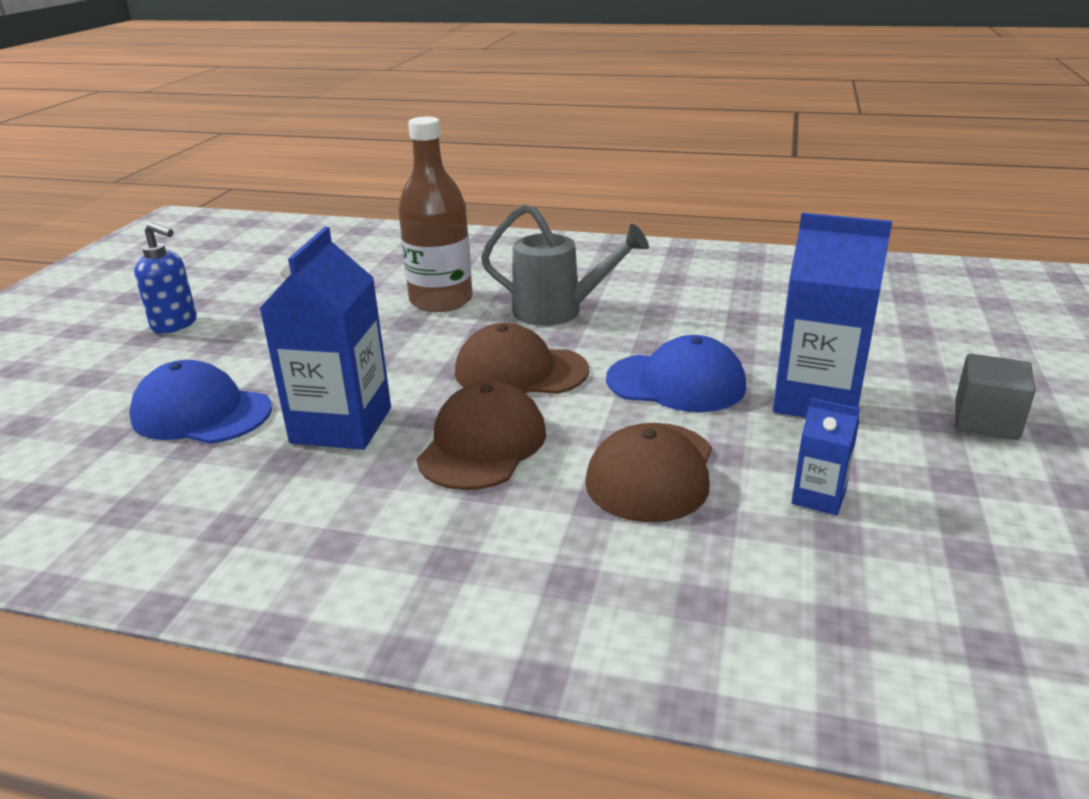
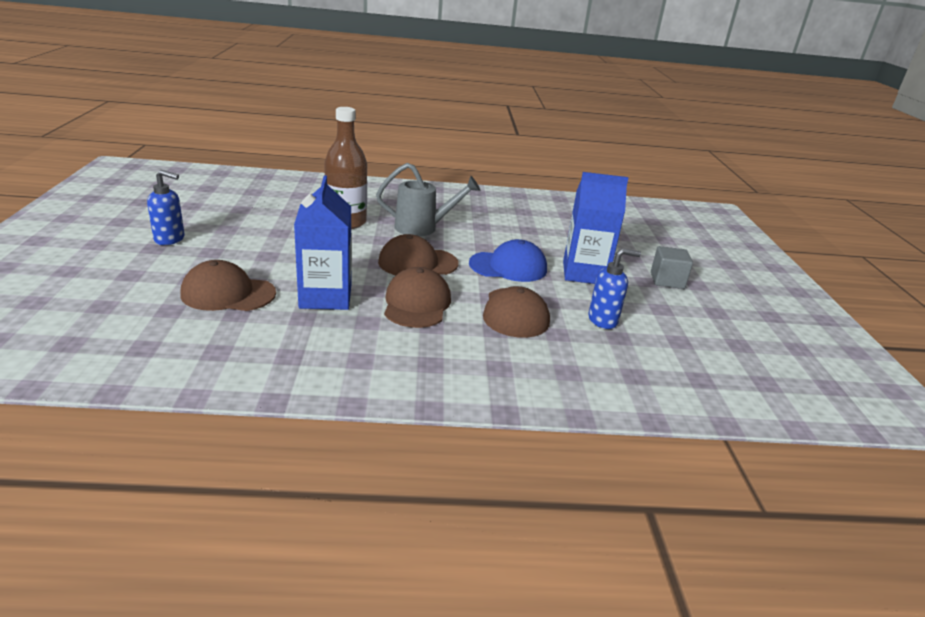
camera: 20 degrees left, 0 degrees up
(201, 413) = (228, 293): blue cap -> brown cap
(818, 497) = (603, 320): blue carton -> blue soap dispenser

